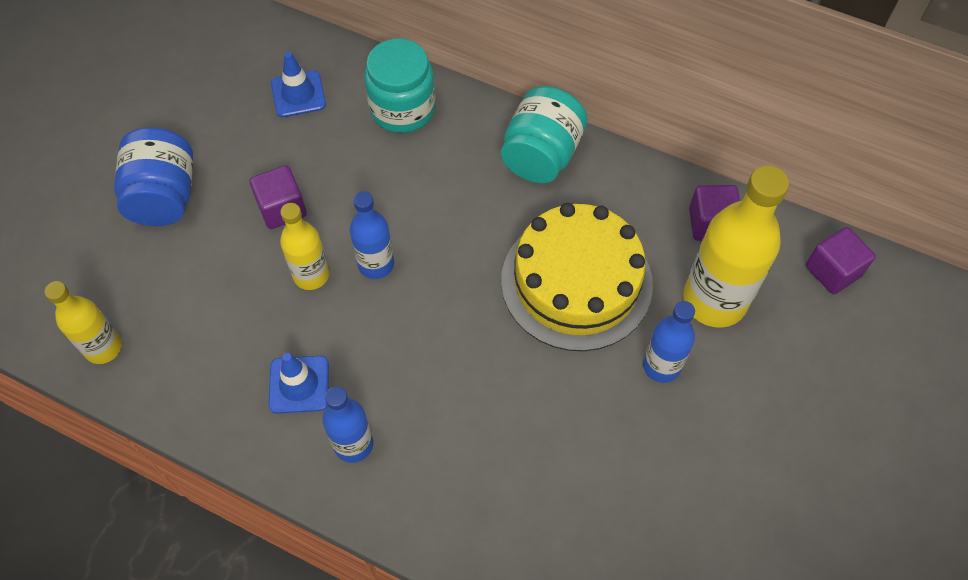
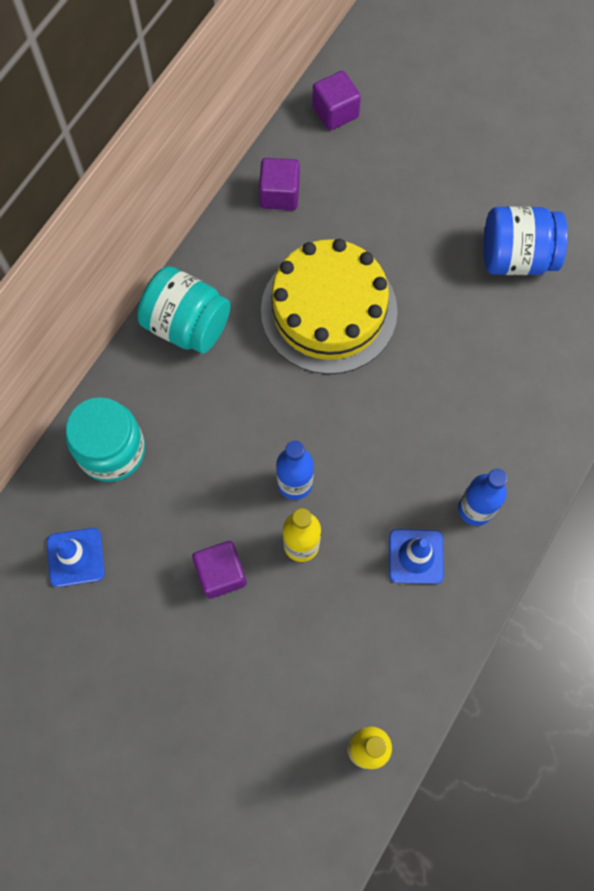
camera: 85 degrees left, 10 degrees up
(164, 196) = (192, 698): blue jar -> blue jar (516, 257)
(661, 366) = (414, 255): blue bottle -> none
(714, 300) = (356, 205): yellow bottle -> none

